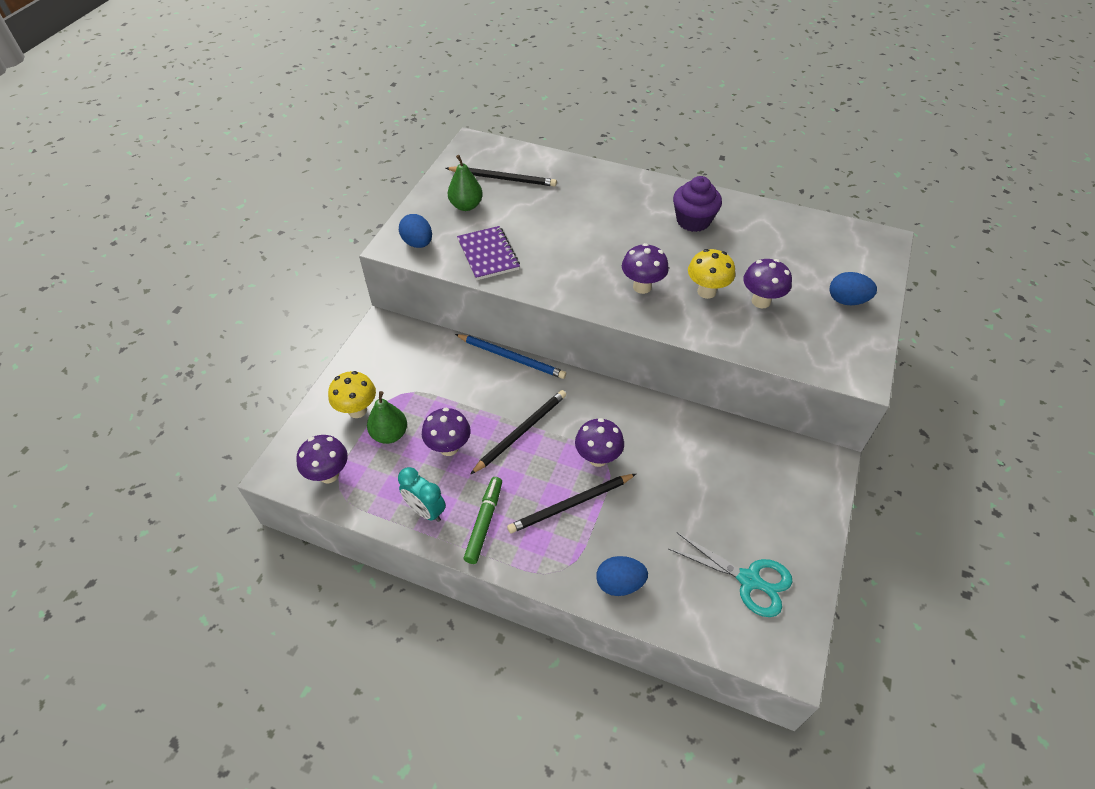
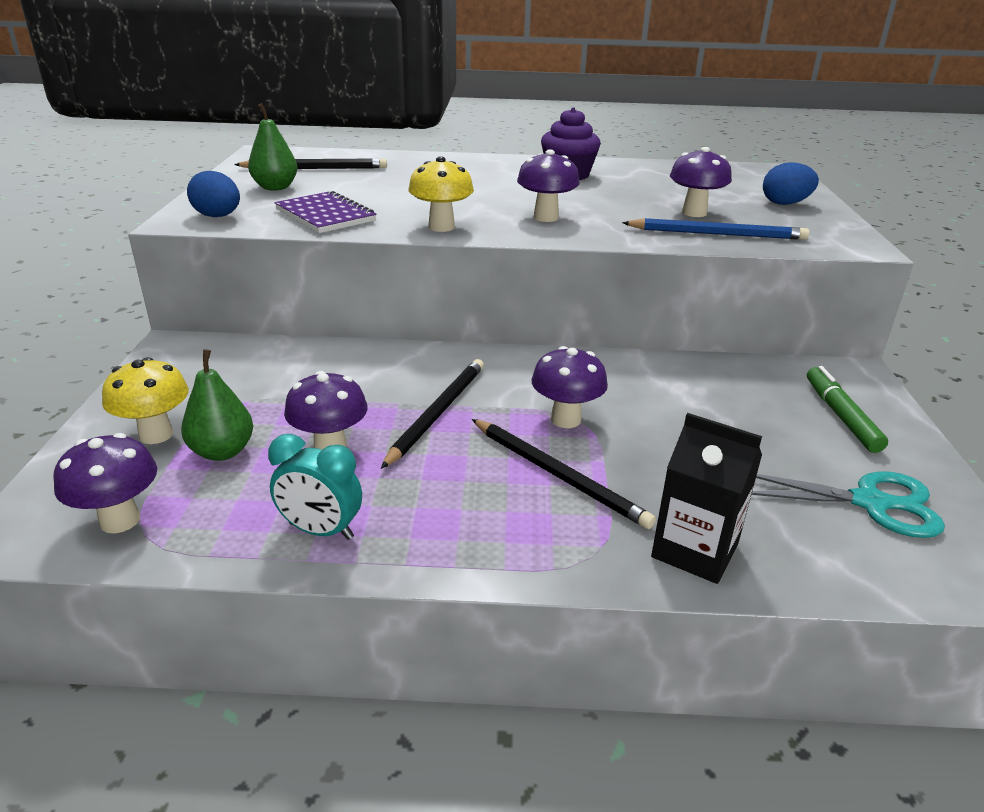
camera: 20 degrees left, 20 degrees down
(484, 522) = (431, 524): green marker -> green marker (840, 416)
(511, 358) = (385, 347): blue pencil -> blue pencil (717, 234)
(570, 504) = (558, 475): black pencil -> black pencil turned 90 degrees counterclockwise
(619, 583) = (695, 550): blue egg -> black carton
(706, 291) = (626, 213): yellow mushroom -> yellow mushroom (441, 227)

